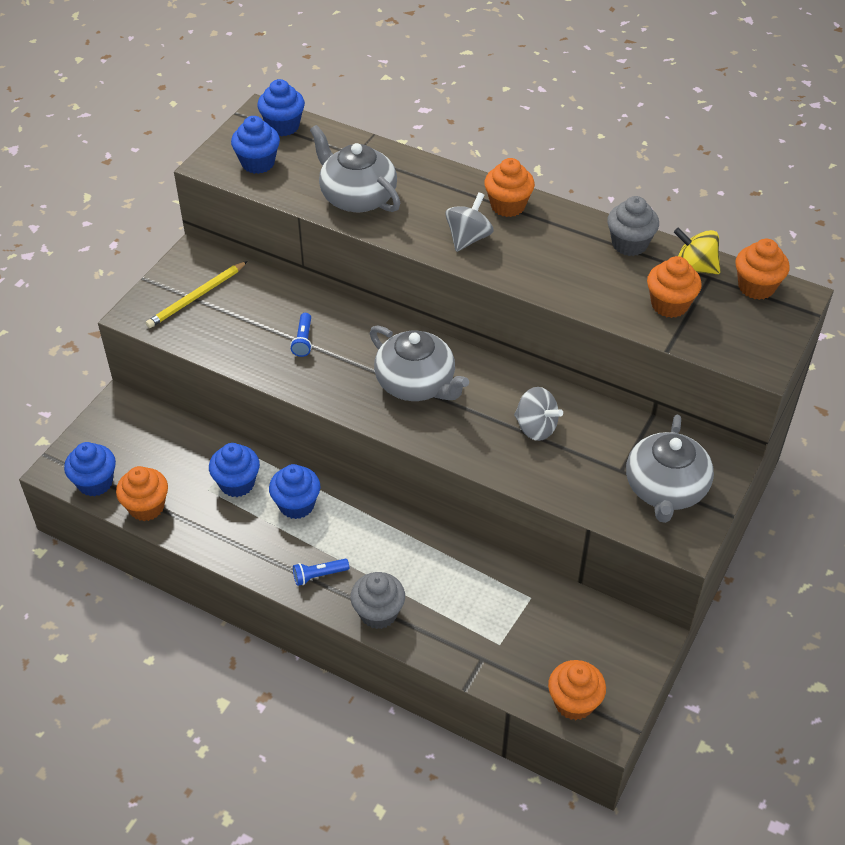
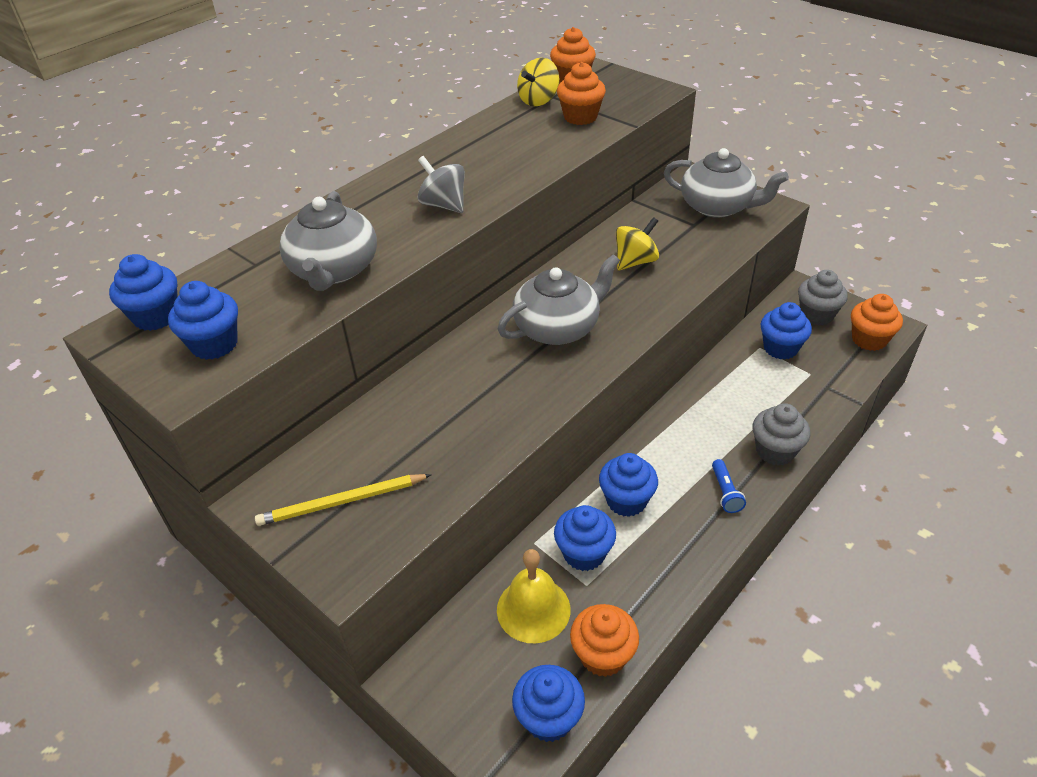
camera: 75 degrees left, 5 degrees down
(181, 460) = (533, 609): none -> yellow bell
(196, 297) = (342, 502): yellow pencil -> yellow pencil turned 105 degrees clockwise
(303, 340) = (462, 406): blue flashlight -> none
(357, 197) = (334, 270): grey teapot -> grey teapot turned 60 degrees counterclockwise
(508, 206) = (407, 177): orange cupcake -> none
(534, 616) = (780, 348): none -> blue cupcake
(536, 428) = (635, 261): grey spinning top -> yellow spinning top
(629, 244) = (495, 124): grey cupcake -> grey cupcake (816, 315)

